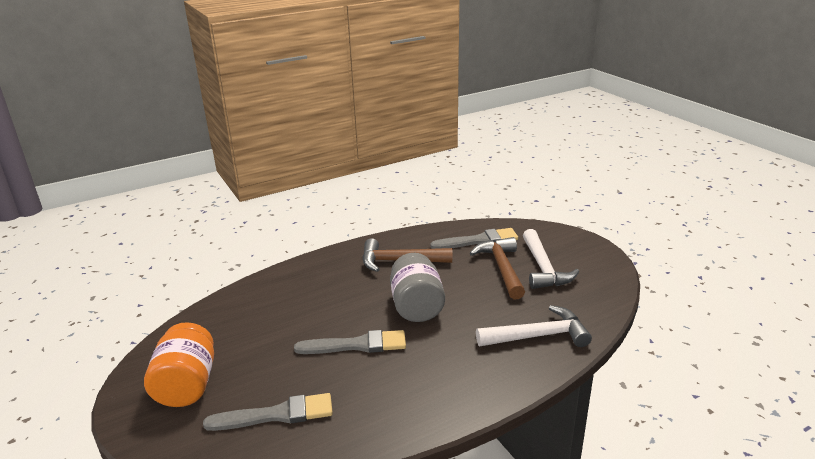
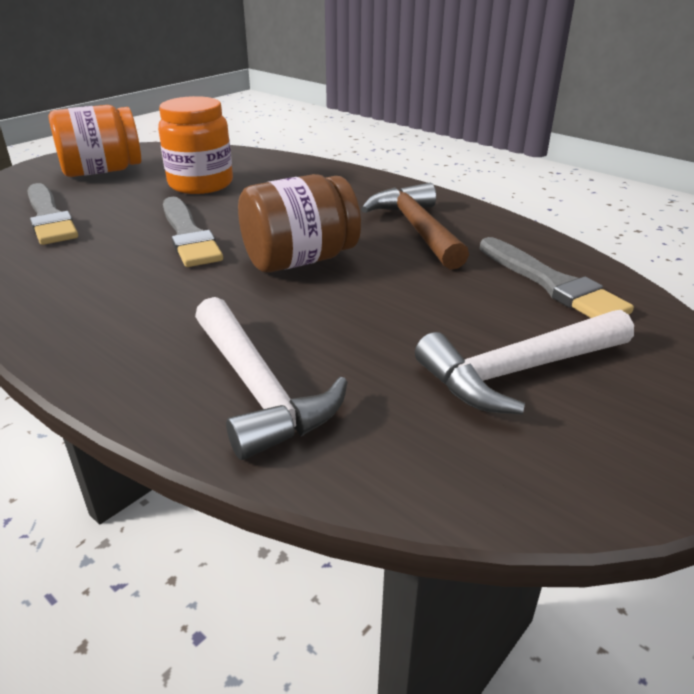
camera: 70 degrees right, 5 degrees up
(264, 333) = (201, 184): none -> orange jar
(416, 306) = (300, 260): grey jar -> brown jar
(501, 268) = (474, 320): brown hammer -> none

